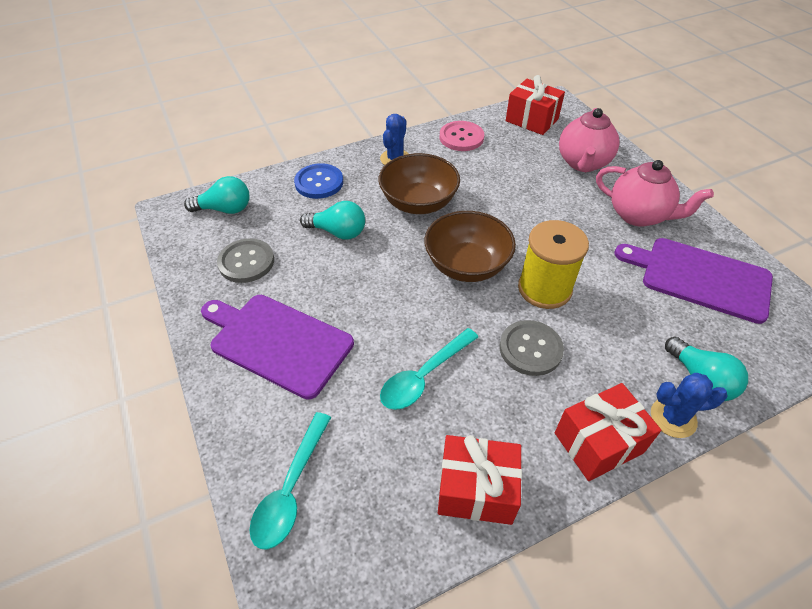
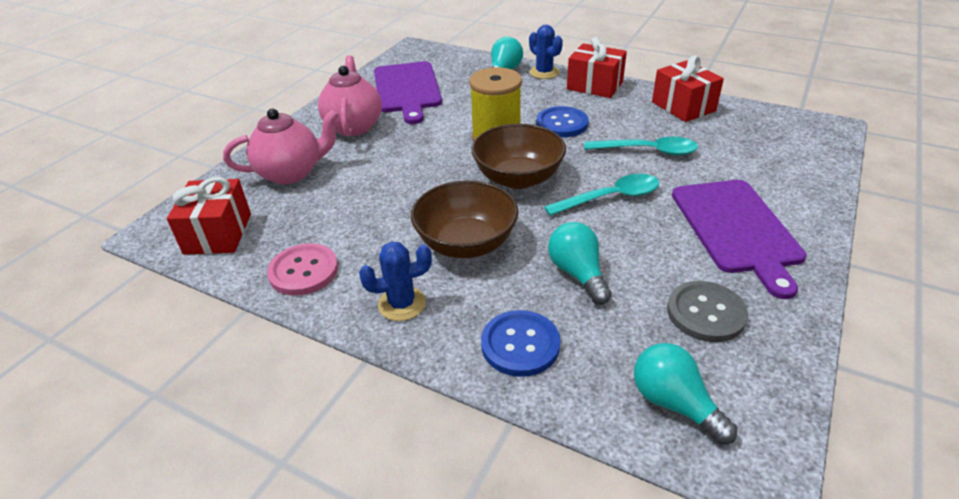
camera: 125 degrees left, 10 degrees down
(291, 489) = (797, 159): turquoise spoon -> turquoise spoon (610, 198)
(530, 349) = (562, 124): grey button -> blue button

